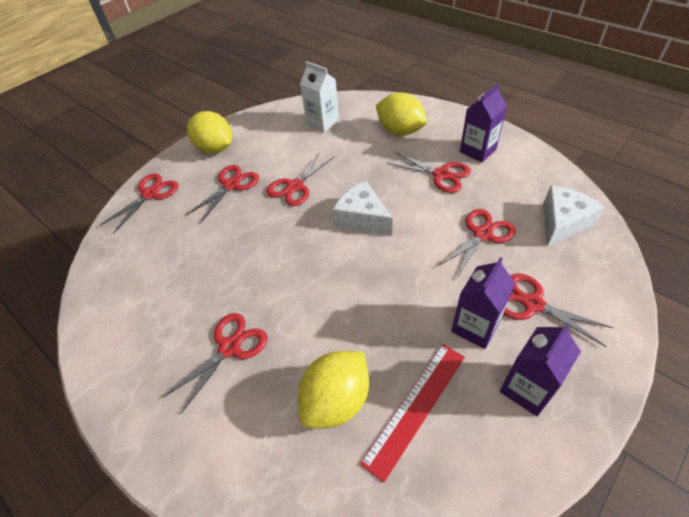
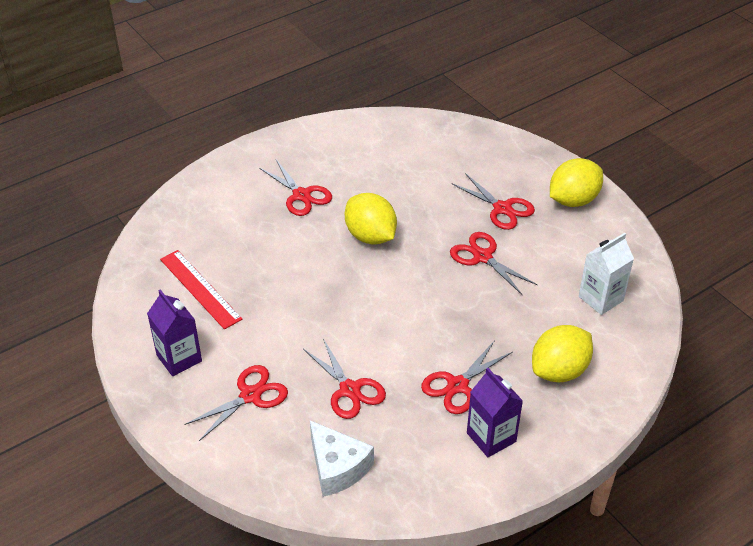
camera: 100 degrees right, 5 degrees down
(150, 194) = (509, 151): red scissors -> none
(336, 400) = (228, 247): yellow lemon -> yellow lemon (370, 236)
(362, 218) = (412, 300): white cheese -> none
(475, 327) = (248, 346): purple carton -> none

